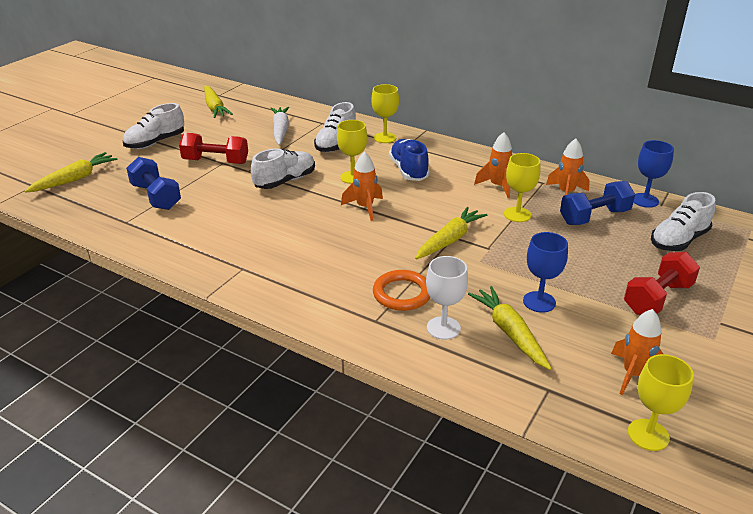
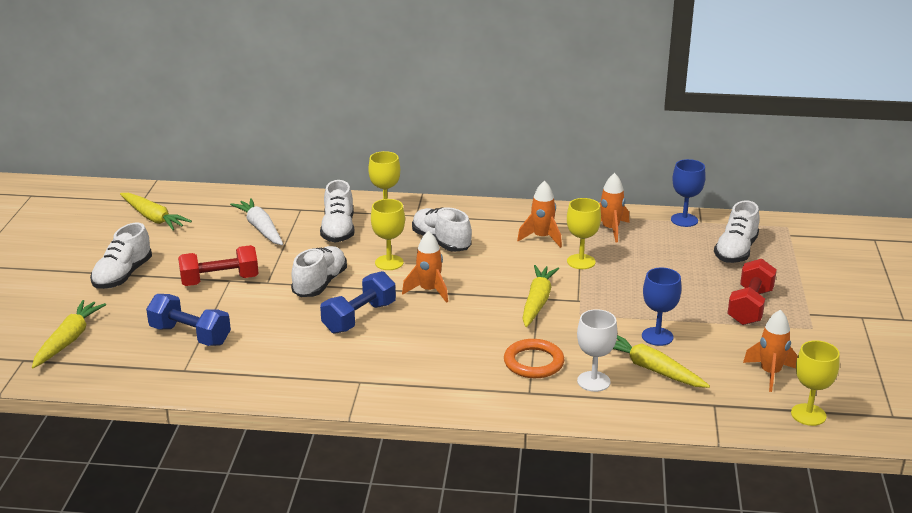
camera: 25 degrees left, 5 degrees down
(409, 170) = (441, 242): blue shoe -> white shoe
(594, 217) = (651, 247): blue dumbbell -> blue dumbbell (359, 318)

